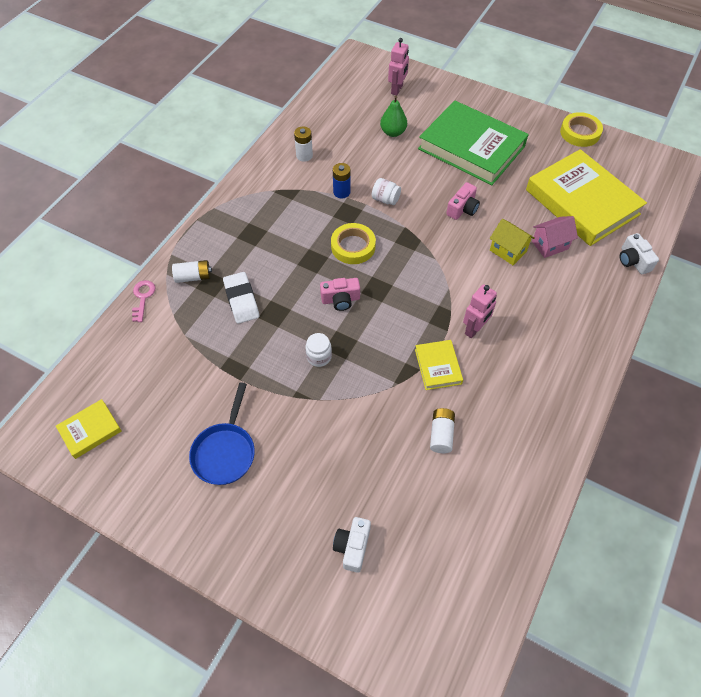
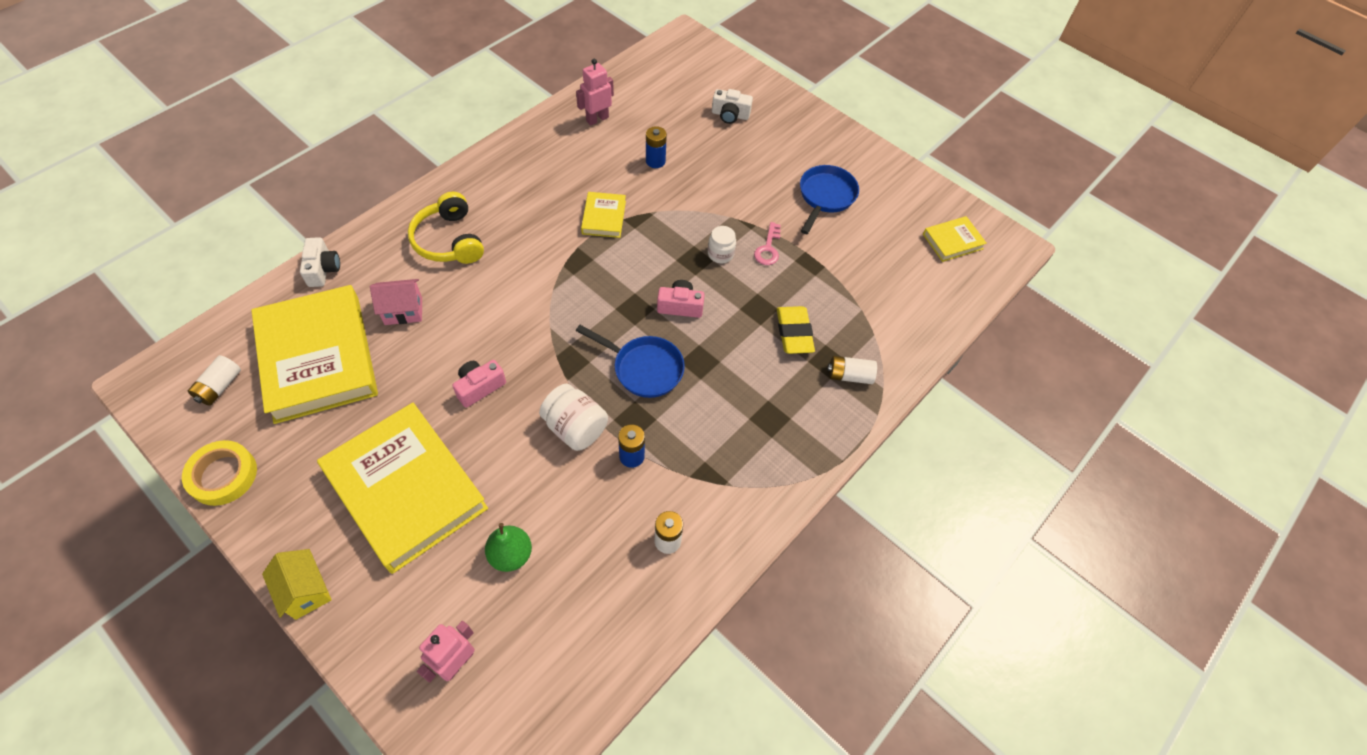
camera: 170 degrees left, 0 degrees up
(143, 297) = (910, 363): pink key -> pink key (768, 248)
(241, 300) = (794, 333): white eraser -> yellow eraser
(352, 547) = (730, 115): white camera -> white camera turned 75 degrees clockwise
(353, 246) = (644, 368): yellow tape -> blue pan
(385, 199) = (575, 428): white jar -> white jar, size x1.56
(415, 449) = (655, 161): none -> blue battery
(441, 434) = (627, 165): white battery -> white battery (219, 387)
(471, 148) = (406, 489): green book -> yellow book
(474, 329) = (548, 242): pink robot -> pink robot (597, 119)
(508, 251) = (458, 316): yellow house -> yellow house (306, 591)
(557, 309) = (449, 240): none -> yellow headphones

